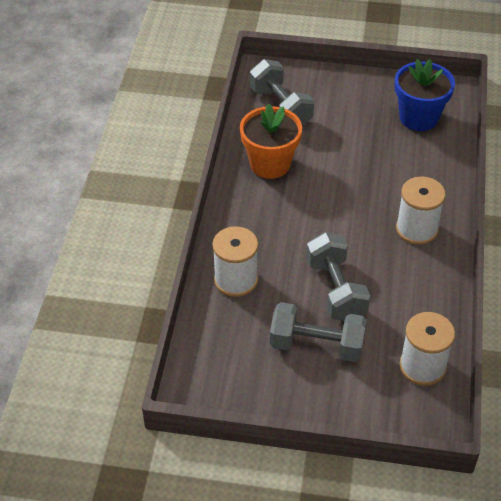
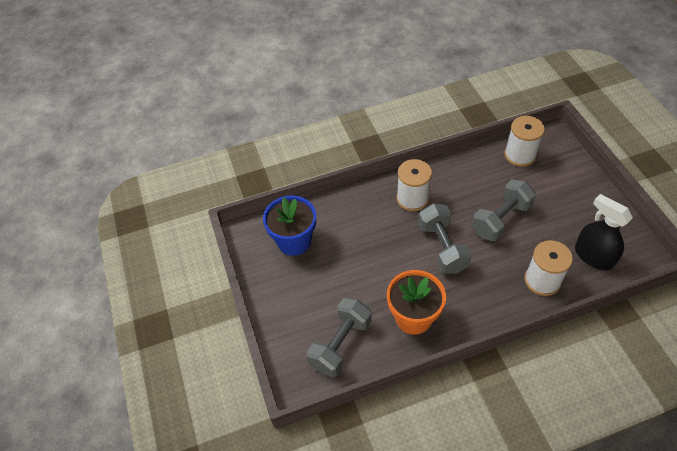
camera: 115 degrees left, 5 degrees up
(230, 342) = (593, 256): none -> black spray bottle
(316, 345) = (552, 210): grey dumbbell -> grey dumbbell (442, 247)

